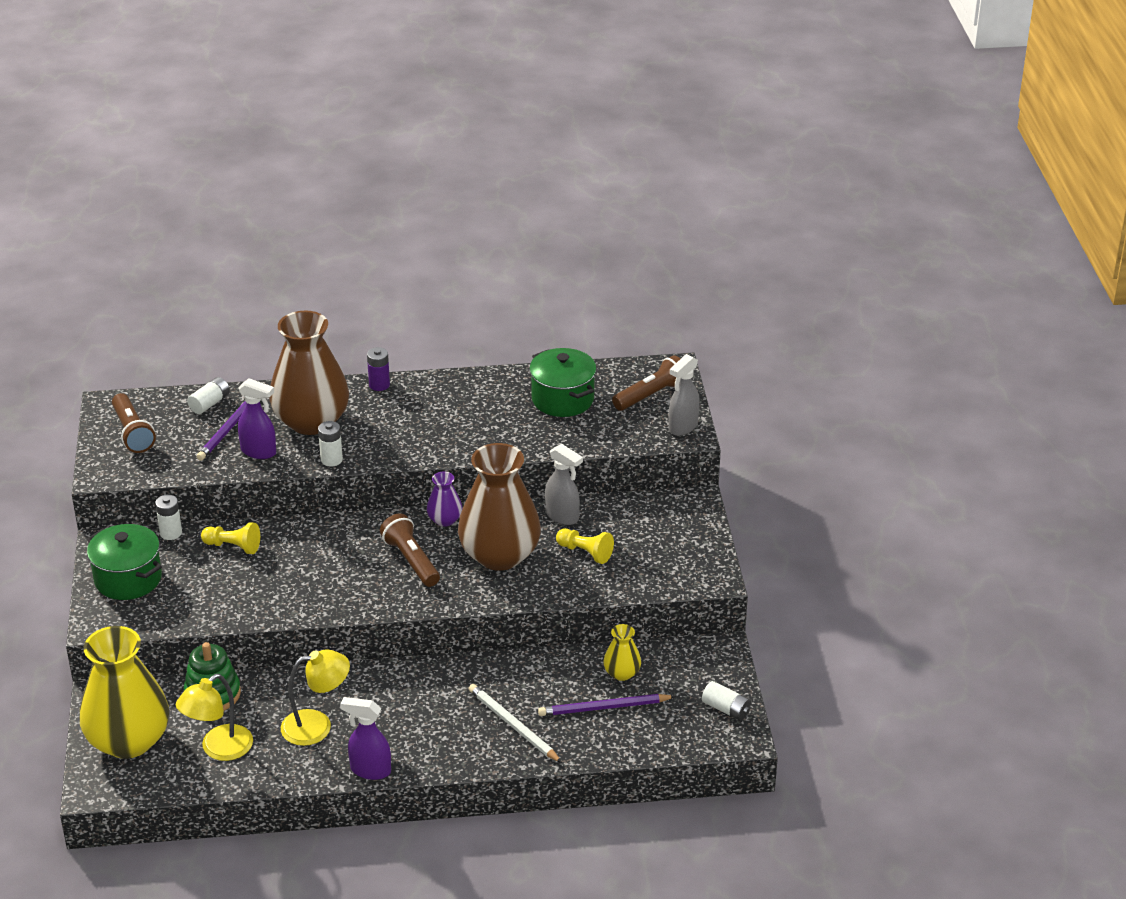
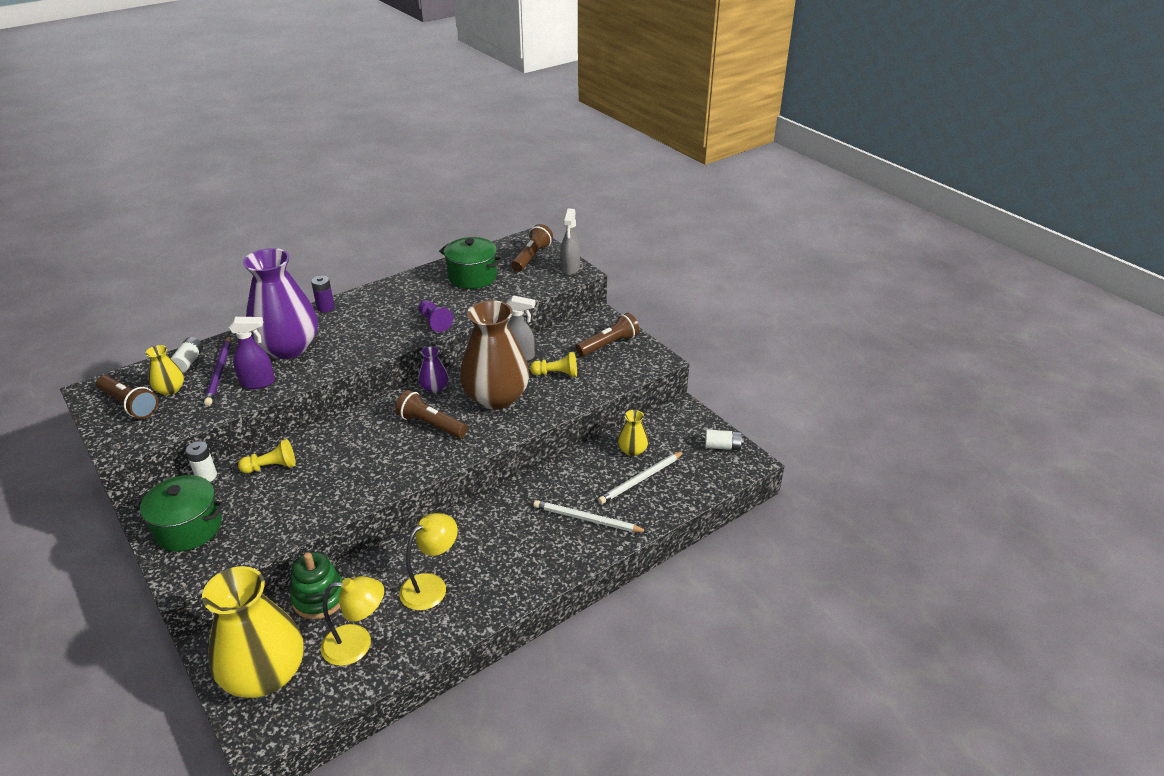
camera: 30 degrees left, 0 degrees up
(176, 429) = (170, 389): none -> yellow vase
(219, 749) = (357, 644): yellow lamp -> yellow lamp turned 105 degrees counterclockwise
(311, 421) = (288, 348): brown vase -> purple vase
(331, 460) = (325, 369): white battery -> none
(370, 770) = (503, 604): purple spray bottle -> none
(478, 443) = (434, 322): none -> purple pawn
(603, 708) = (641, 479): purple pencil -> white pencil
(674, 538) = (609, 344): none -> brown flashlight

